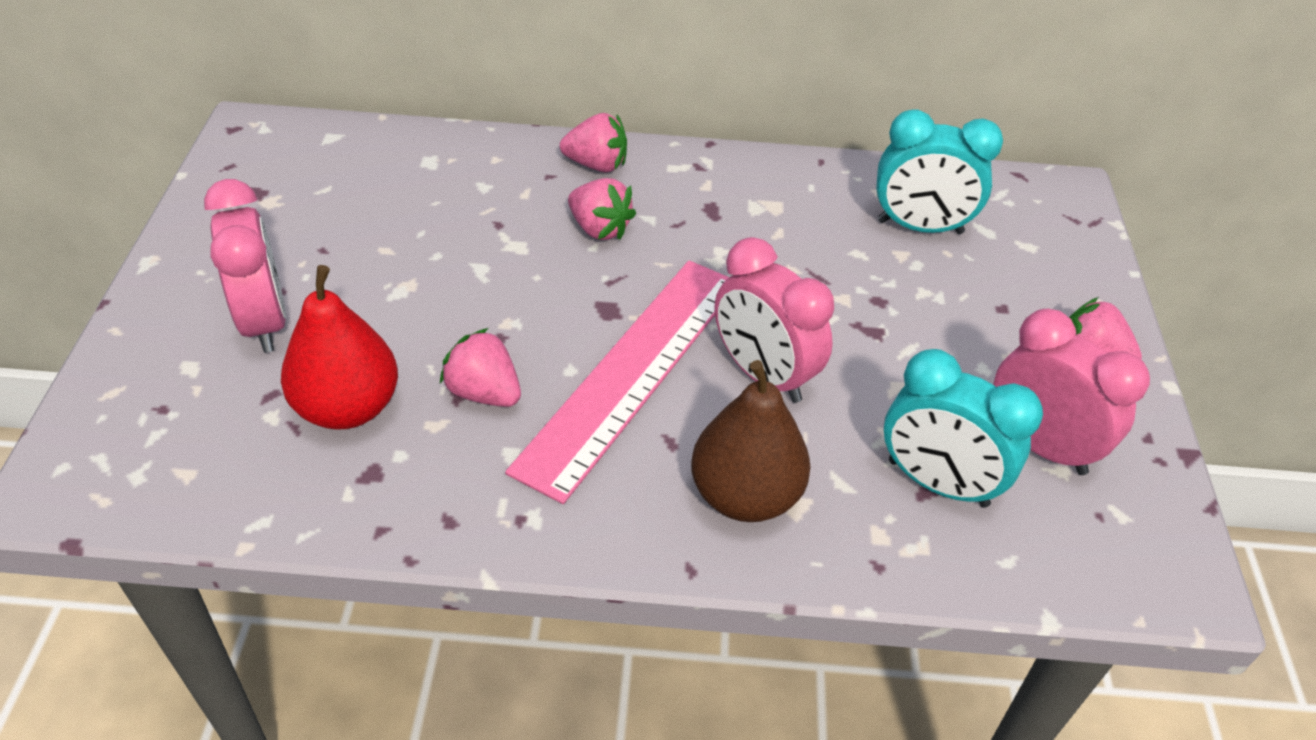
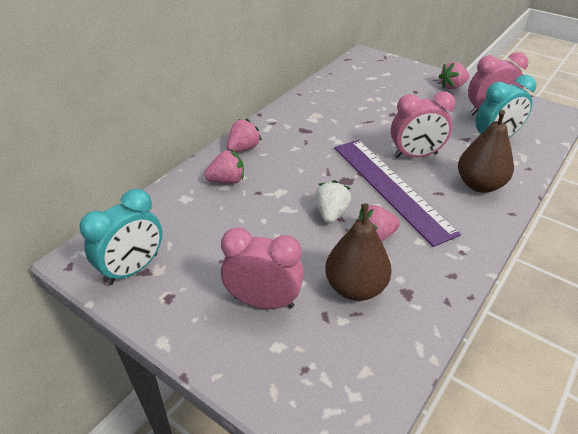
camera: 55 degrees left, 5 degrees down
(348, 408) = (355, 287): red pear -> brown pear
(505, 321) = (331, 213): none -> white strawberry
(599, 229) = (290, 163): pink strawberry -> pink strawberry (227, 180)
(632, 371) = (391, 188): pink ruler -> purple ruler
(920, 227) = (358, 89): turquoise clock -> turquoise clock (133, 269)

